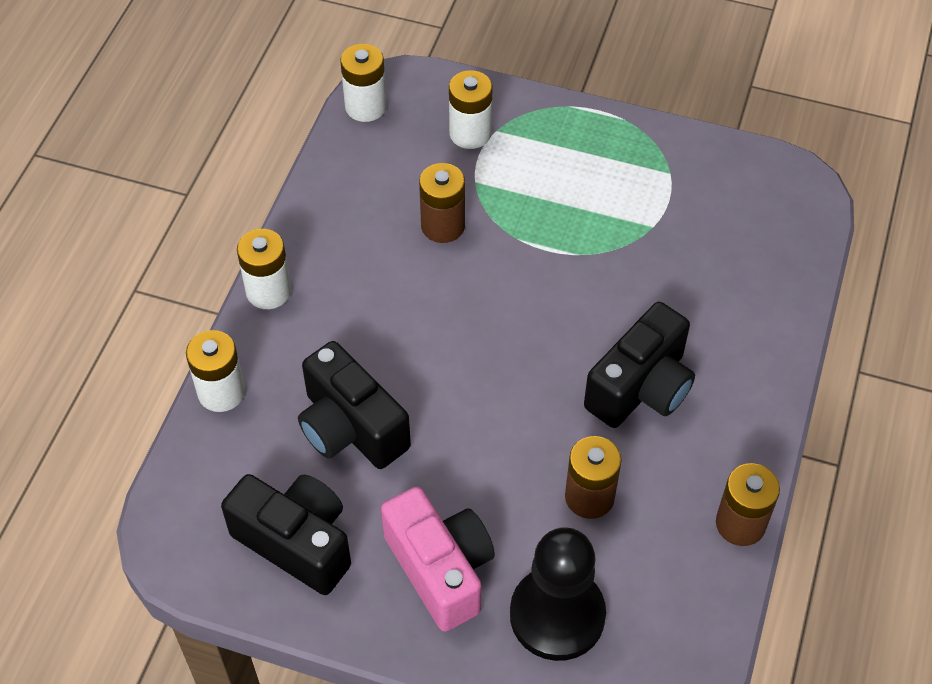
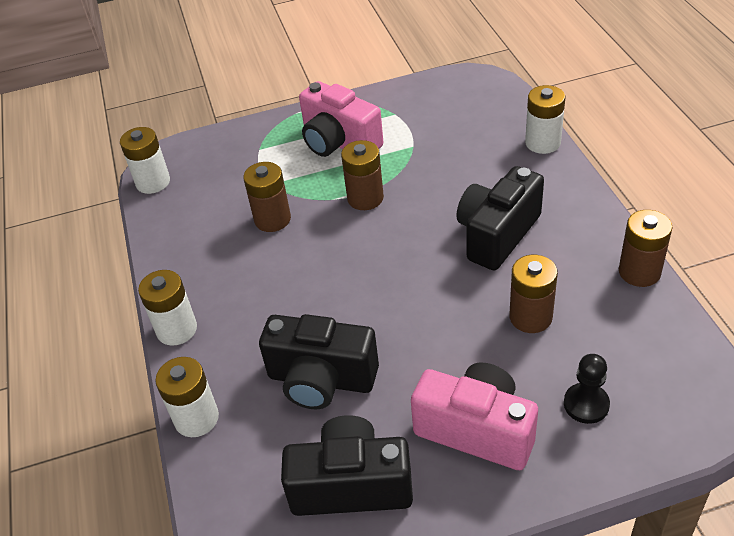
camera: 30 degrees left, 10 degrees down
(470, 133) = (242, 159): white battery -> white battery (542, 143)
(550, 259) = (365, 198): none -> brown battery
(557, 615) = (586, 404): black pawn -> black pawn, size x0.52
(581, 173) = (339, 143): none -> pink camera
(641, 388) = (497, 234): black camera -> black camera turned 150 degrees counterclockwise

